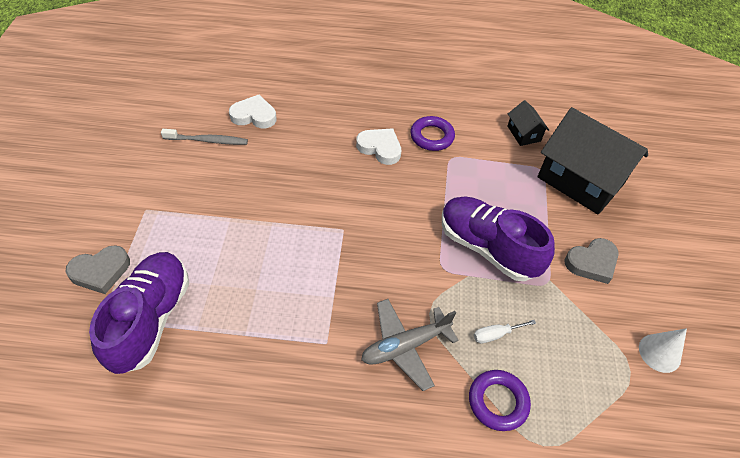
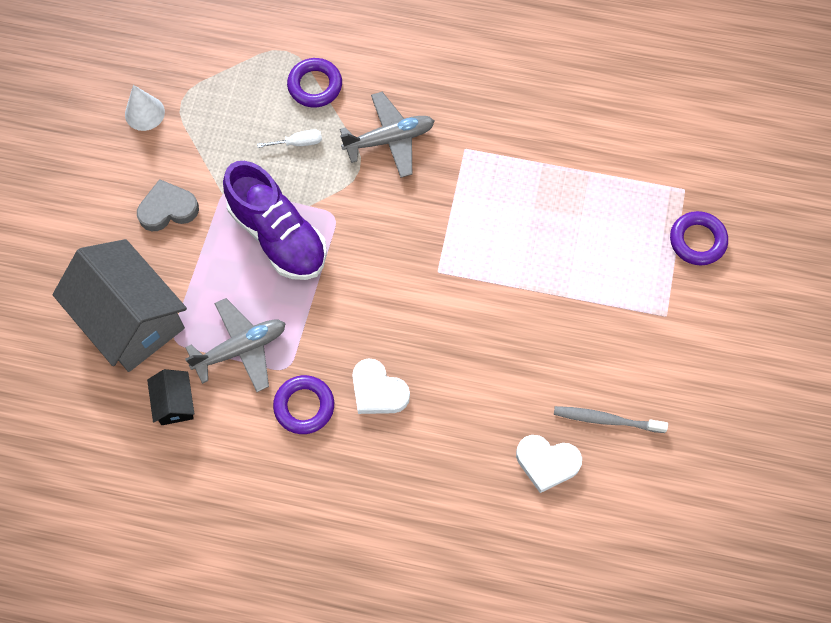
camera: 170 degrees left, 15 degrees up
(100, 271) = (697, 241): grey heart -> purple ring
(150, 319) = (636, 186): purple shoe -> none
(489, 167) = (240, 349): none -> grey plane
(580, 180) = (130, 319): black house -> grey house

